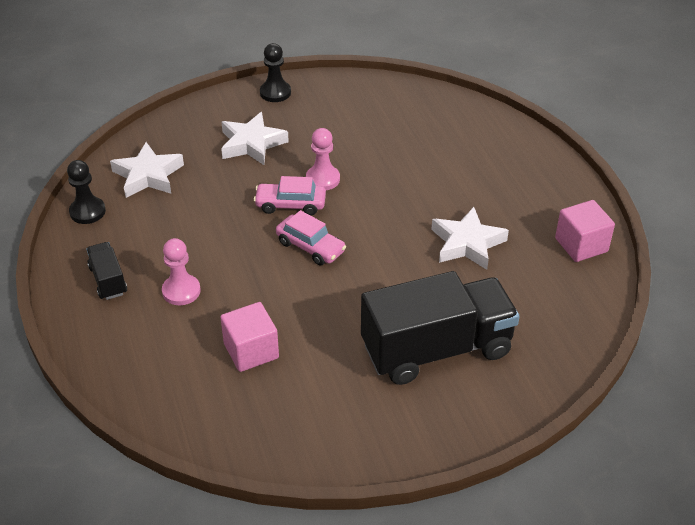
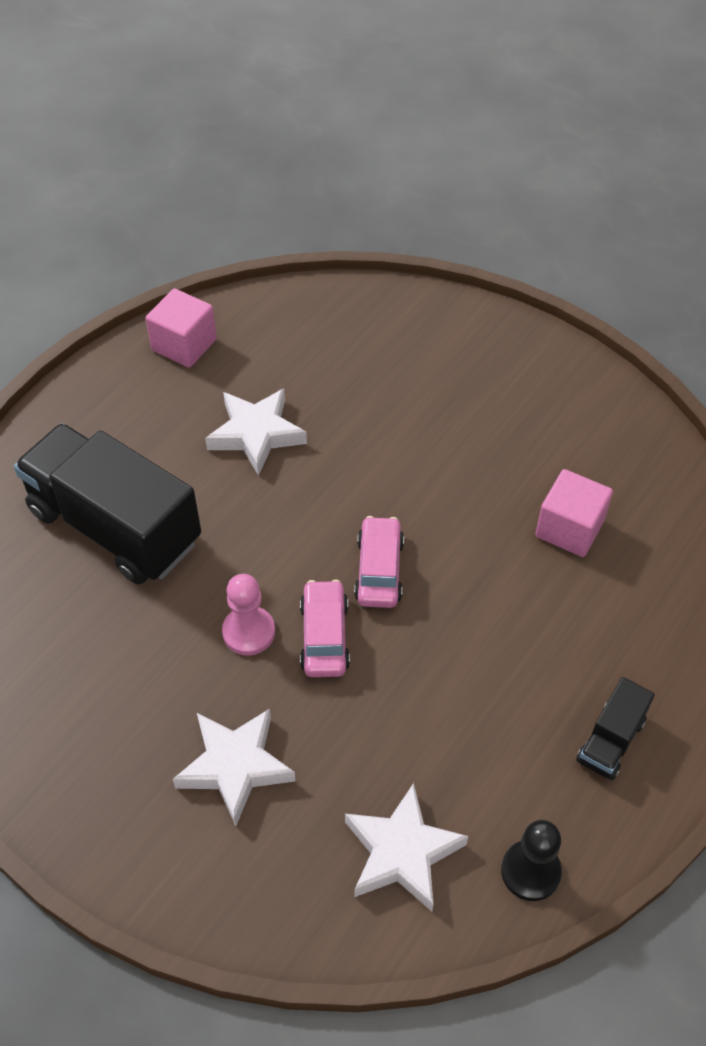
camera: 125 degrees left, 10 degrees up
(181, 291) = (555, 650): pink pawn -> none
(275, 93) = (88, 821): black pawn -> none
(290, 205) = (324, 636): pink car -> pink car turned 150 degrees counterclockwise
(436, 349) = (429, 388): black truck -> black truck (115, 526)

